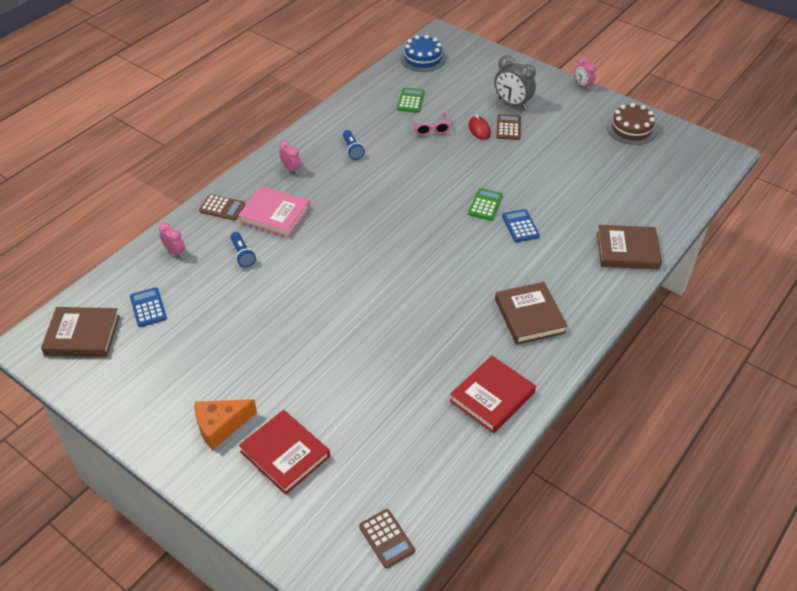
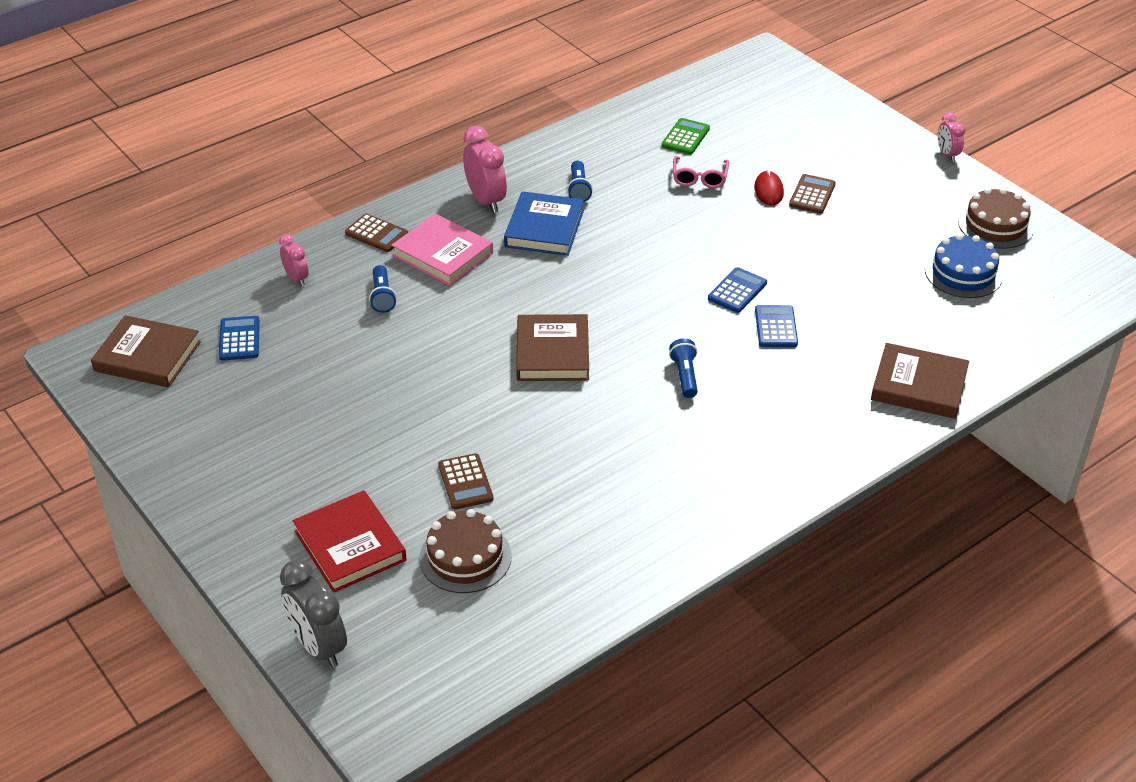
camera: 15 degrees right, 5 degrees down
(221, 426) = (281, 497): orange cheese -> none
(291, 169) = (486, 201): pink clock -> pink clock, size x1.72
(339, 183) = (544, 228): none -> blue book
(371, 444) = (465, 557): none -> brown cake
(386, 538) = (442, 671): brown calculator -> brown calculator (465, 482)
(423, 58) = (725, 83): blue cake -> blue cake (963, 273)
(473, 273) = (685, 376): none -> blue flashlight
(485, 205) = (737, 291): green calculator -> blue calculator
(492, 397) = (648, 533): red book -> none
(512, 103) = (831, 163): grey clock -> grey clock (318, 646)
(529, 316) = (741, 443): brown book -> brown book (552, 352)

